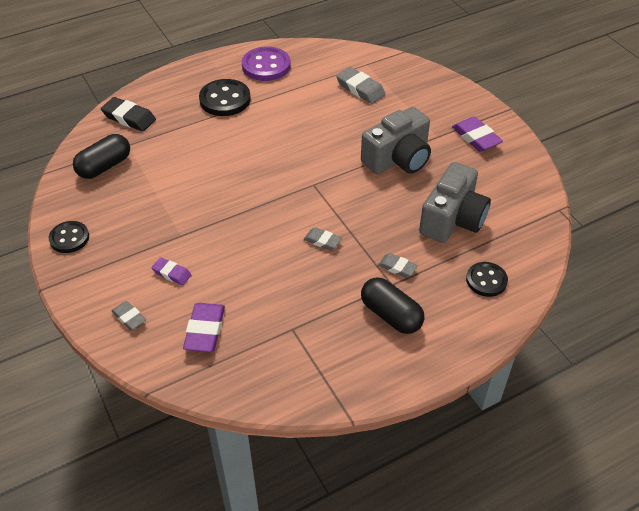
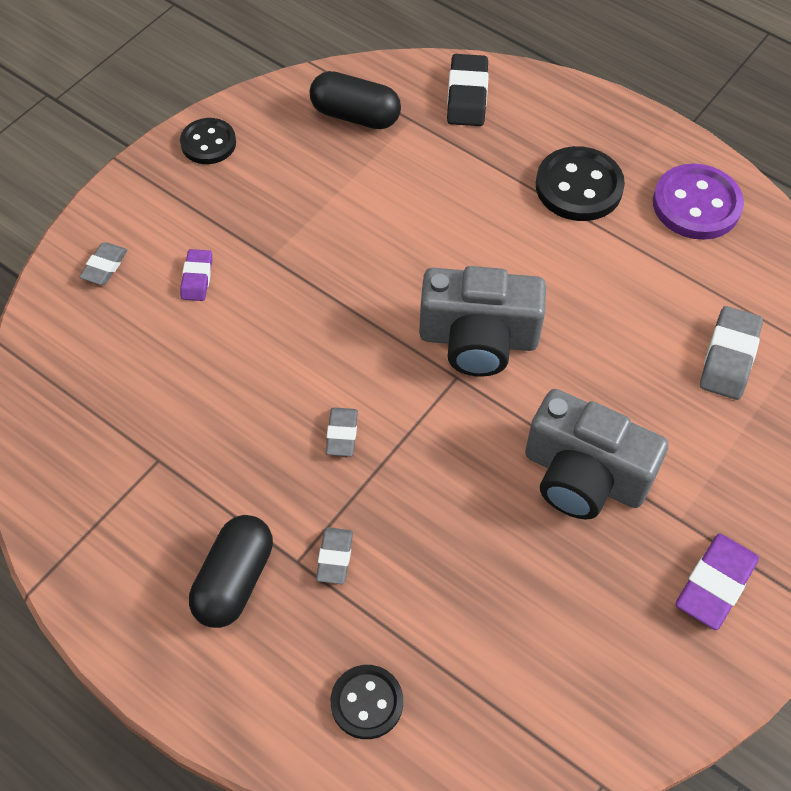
camera: 65 degrees right, 10 degrees up
(205, 330) = (115, 357): purple eraser -> none
(452, 219) = (483, 607): grey camera -> grey camera (478, 339)

